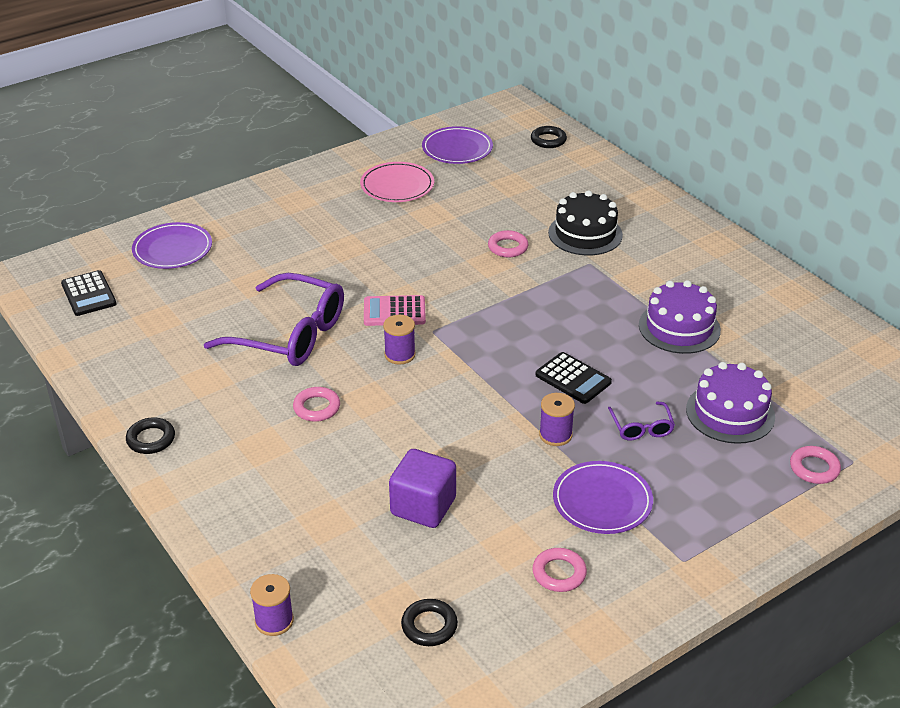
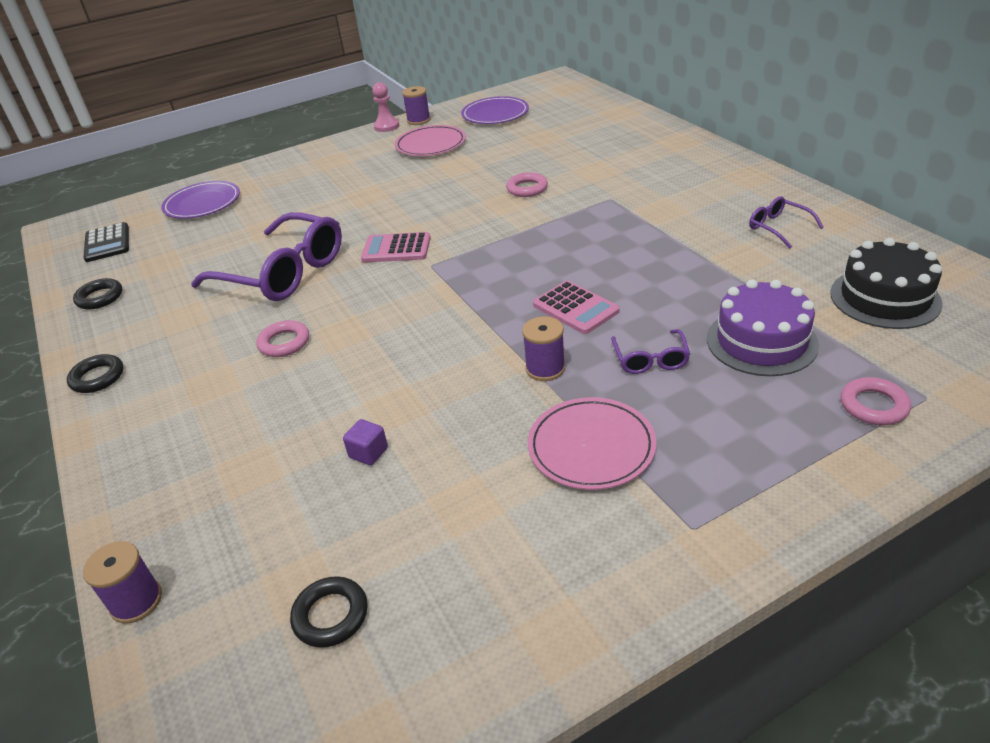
camera: 10 degrees right, 0 degrees up
(342, 158) = (386, 126): none -> pink pawn
(400, 355) = (390, 288): purple spool -> purple spool (418, 120)
(423, 506) = (368, 453): purple cube -> purple cube, size x0.47
(548, 140) = (583, 103): black ring -> black ring (100, 298)
(559, 573) = (520, 543): pink ring -> none
(573, 379) = (575, 308): black calculator -> pink calculator
(585, 234) = (609, 174): black cake -> black cake (885, 298)
(602, 501) = (591, 447): purple plate -> pink plate
(679, 327) = (703, 254): purple cake -> none
(743, 302) = (778, 227): none -> purple glasses

